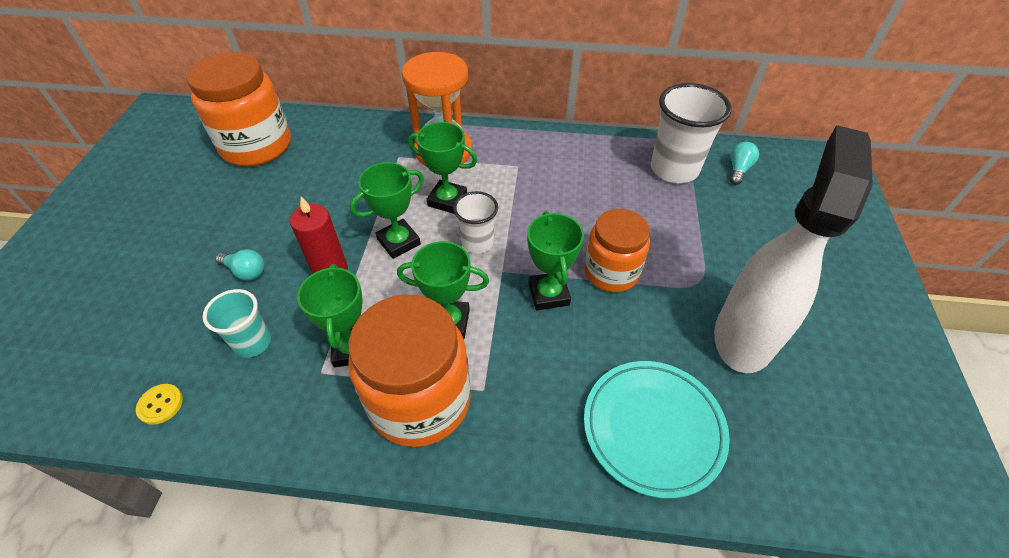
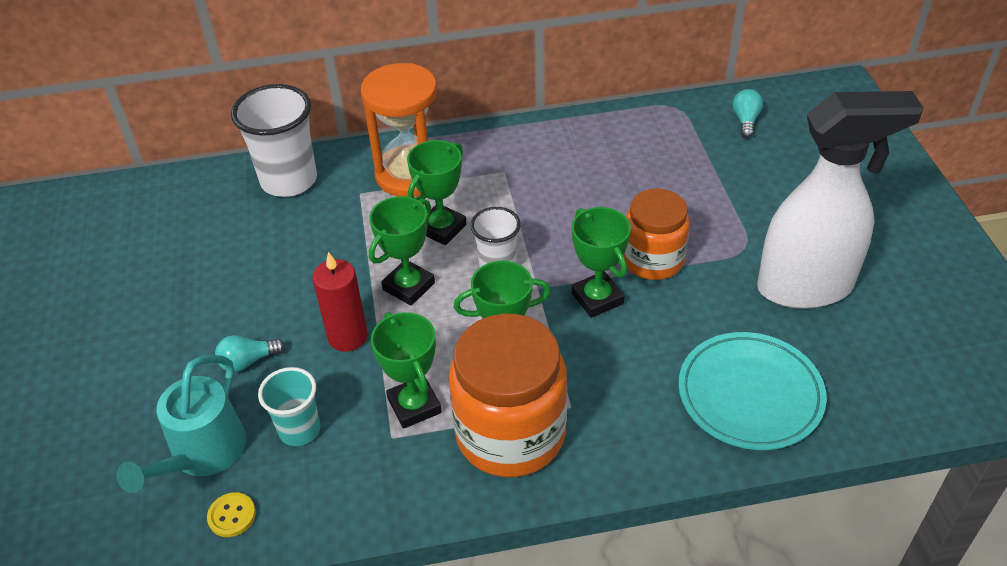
camera: 15 degrees left, 5 degrees down
(169, 342) = (202, 454): none -> turquoise watering can
(246, 271) = (248, 361): turquoise light bulb -> turquoise light bulb turned 150 degrees clockwise
(256, 146) = (176, 220): orange jar -> none
(447, 200) = (442, 228): green trophy -> green trophy turned 60 degrees counterclockwise
(674, 169) = (677, 136): white cup -> white cup (289, 180)
(744, 335) = (806, 287): white spray bottle -> white spray bottle turned 75 degrees clockwise

